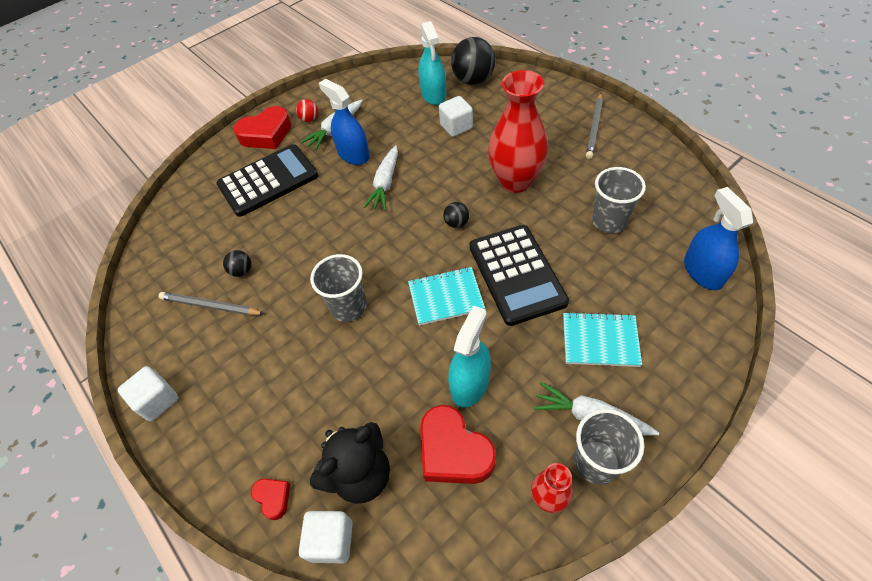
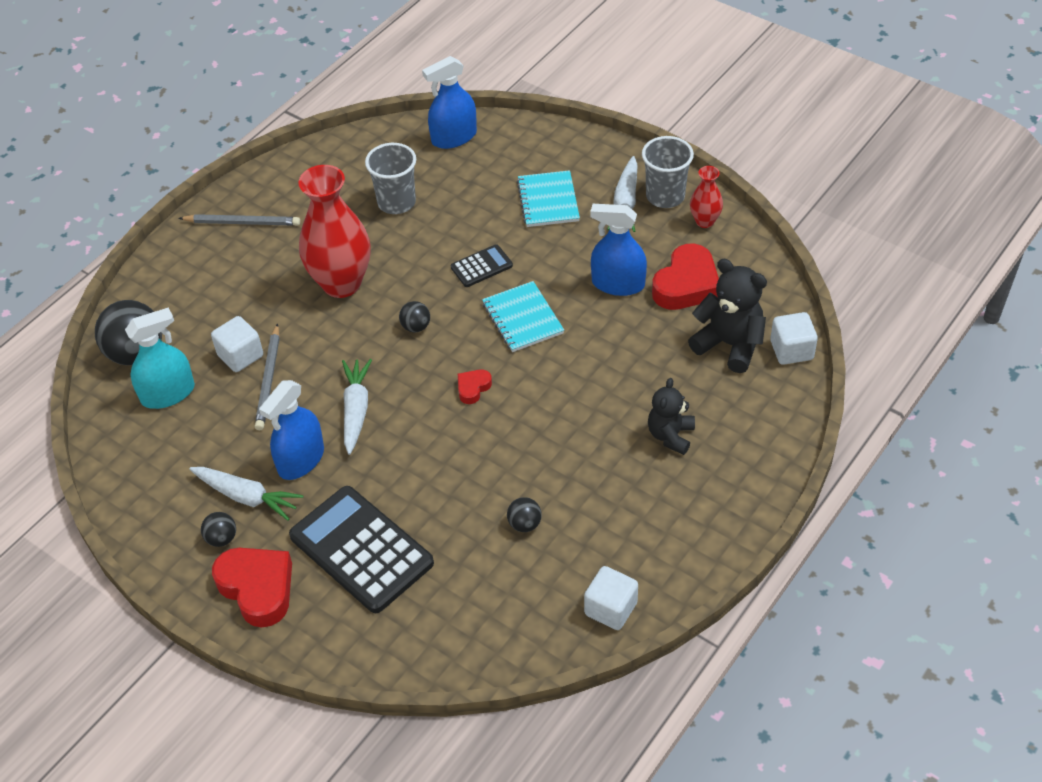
camera: 105 degrees left, 5 degrees down
(157, 400) = (715, 541): white cube -> white cube (610, 608)
(210, 306) = (583, 539): grey pencil -> grey pencil (269, 380)
(273, 498) = (774, 402): red heart -> red heart (473, 388)
(275, 390) = (670, 435): none -> black teddy bear
(310, 119) = (221, 538): red ball -> black ball
(348, 307) = (553, 400): grey cup -> none
(385, 184) = (356, 410): white carrot -> white carrot turned 90 degrees counterclockwise
(470, 383) = (618, 284): turquoise spray bottle -> blue spray bottle
(516, 274) = (481, 266): black calculator -> black calculator, size x0.48

